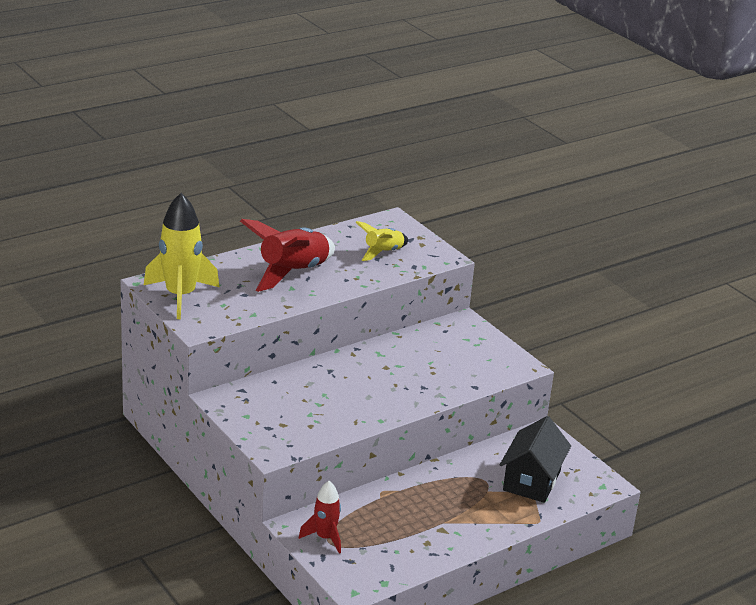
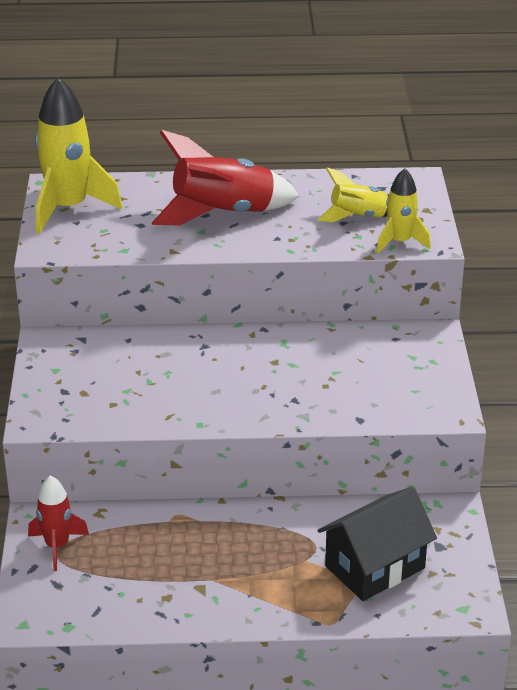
camera: 35 degrees right, 5 degrees up
(426, 262) = (400, 242): none -> yellow rocket

